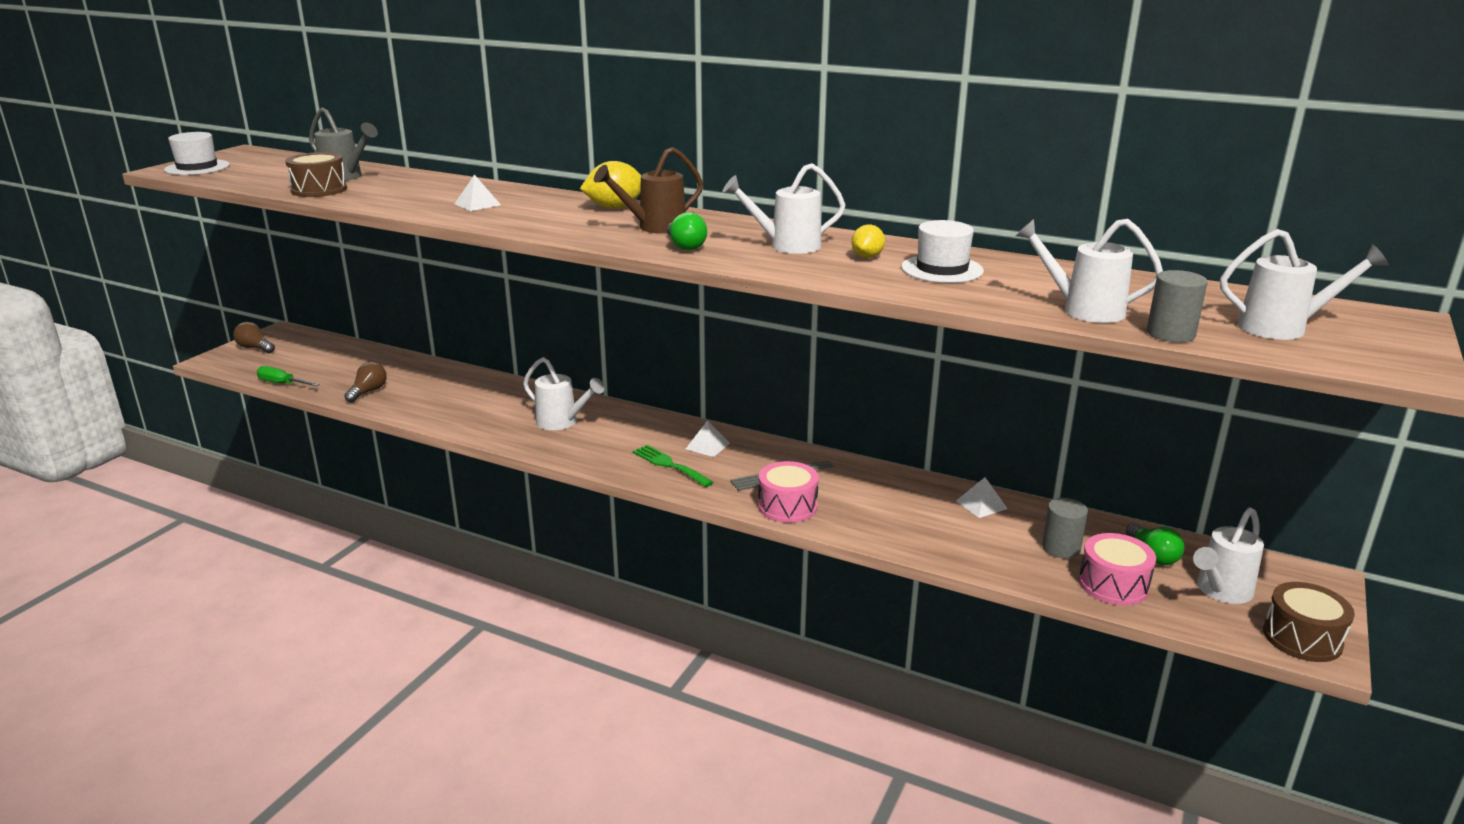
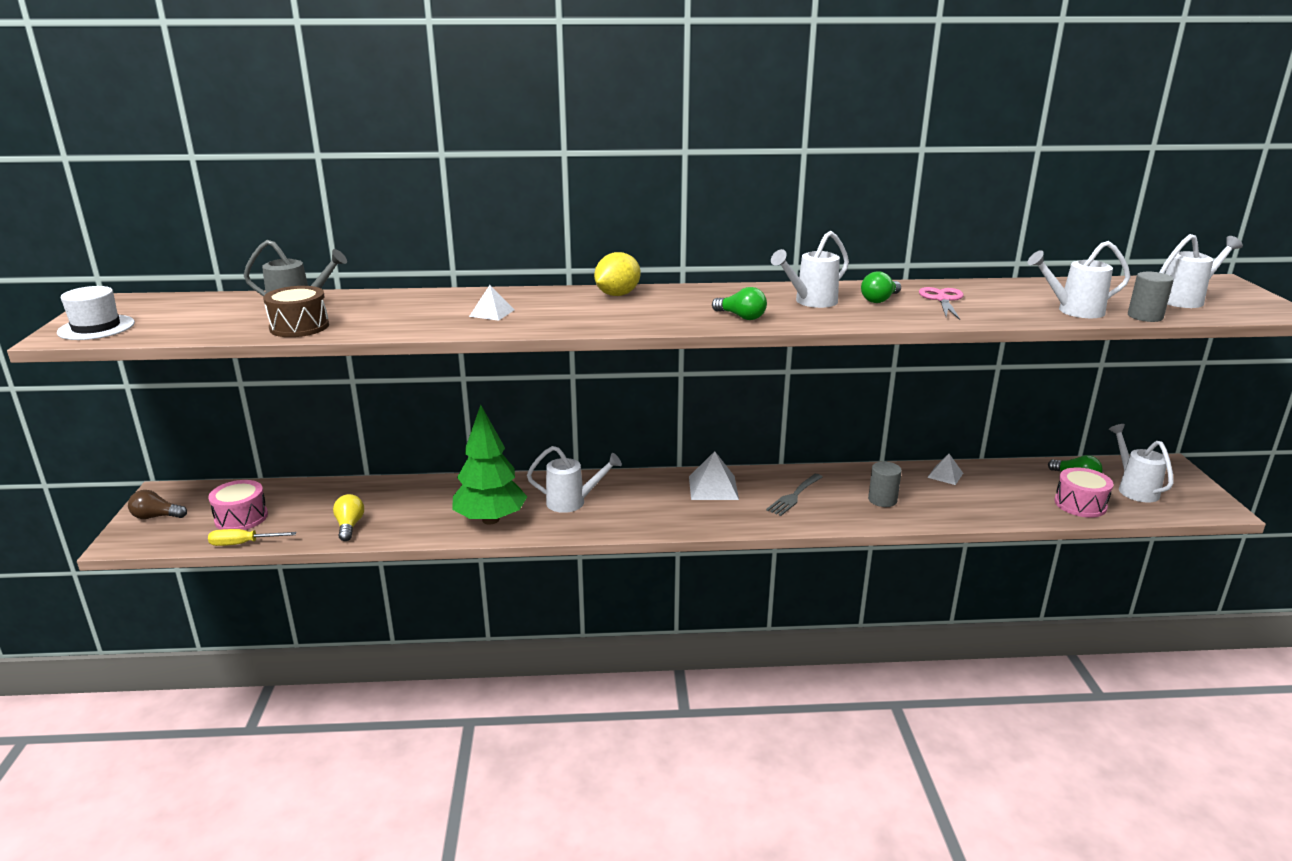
camera: 30 degrees left, 0 degrees up
(282, 384) = (243, 544): green screwdriver -> yellow screwdriver
(368, 392) = (349, 526): brown light bulb -> yellow light bulb
(477, 417) = (490, 519): none -> green tree
(655, 227) = (686, 306): brown watering can -> none
(669, 465) = (705, 511): green fork -> none
(707, 446) = (713, 487): white pyramid -> white pyramid, size x1.62
(787, 506) = (830, 516): pink drum -> pink drum (241, 518)
(867, 257) = (880, 300): yellow lemon -> green light bulb
(942, 269) = (942, 299): white hat -> pink scissors
(1061, 548) = (1024, 490): grey cylinder -> grey cylinder (882, 500)
(1220, 591) = (1134, 489): white watering can -> white watering can turned 150 degrees clockwise
(1302, 638) = (1202, 503): brown drum -> none

